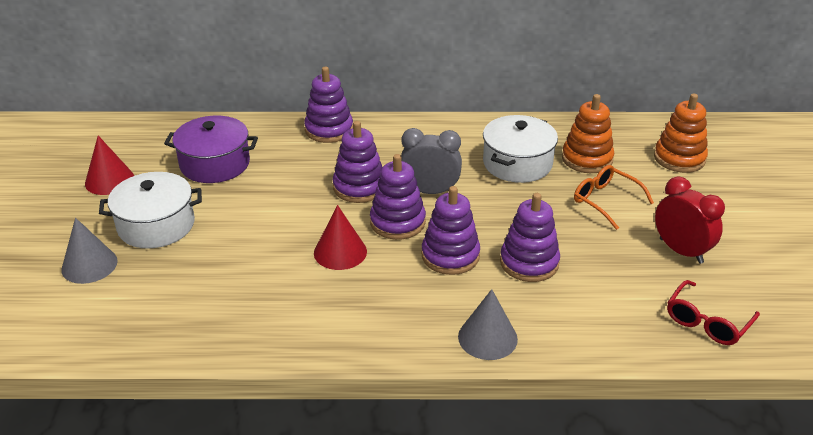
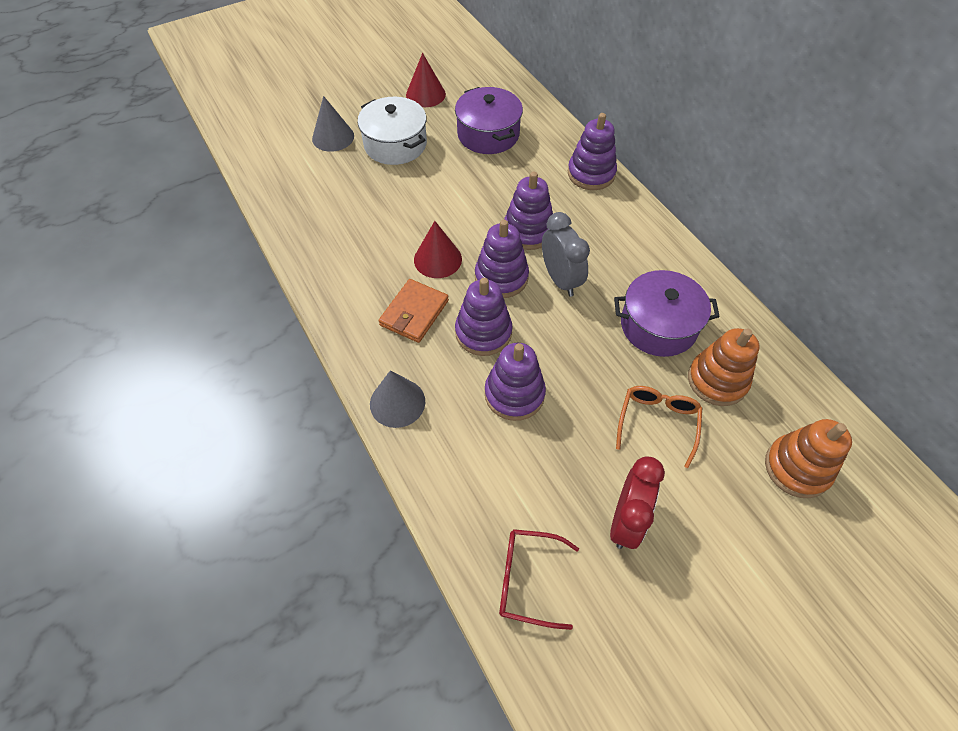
camera: 60 degrees right, 20 degrees up
(392, 290) = (414, 313): none -> orange wallet
(517, 163) = (658, 325): white pot -> purple pot

